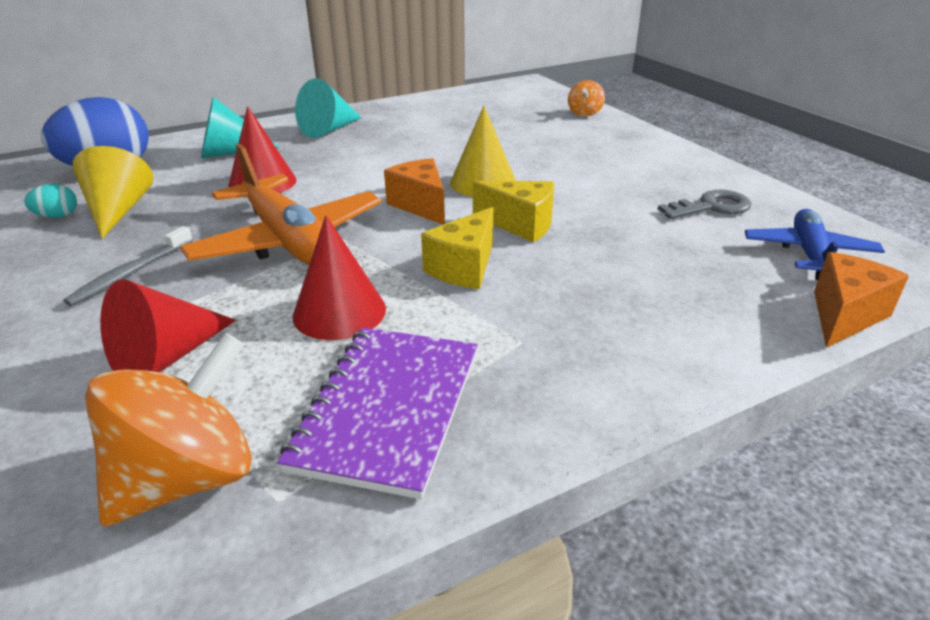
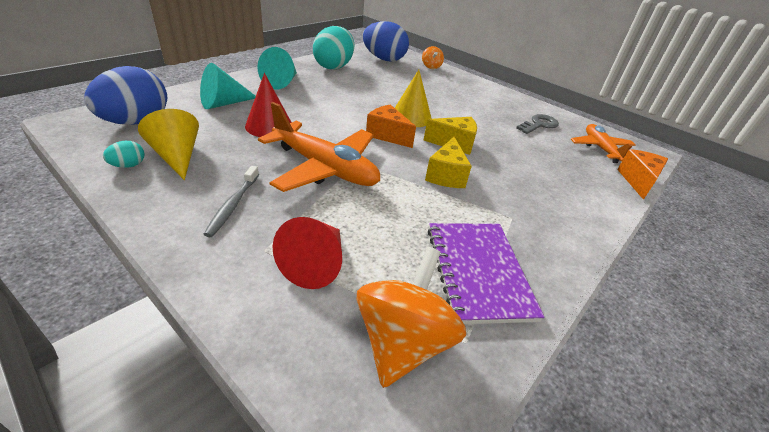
camera: 25 degrees left, 5 degrees up
(339, 312) = (399, 214): red cone -> none
(423, 111) = (334, 67): none -> turquoise egg
(513, 102) = (384, 59): none -> blue egg
(809, 254) = (600, 148): blue plane -> orange plane

